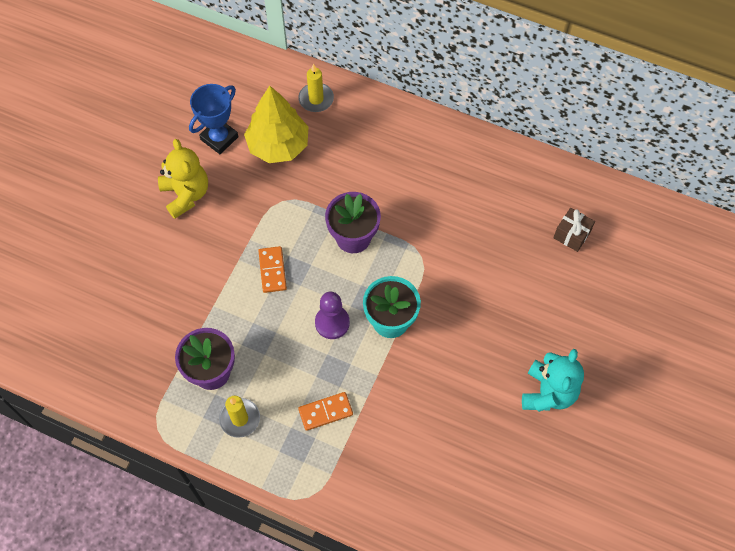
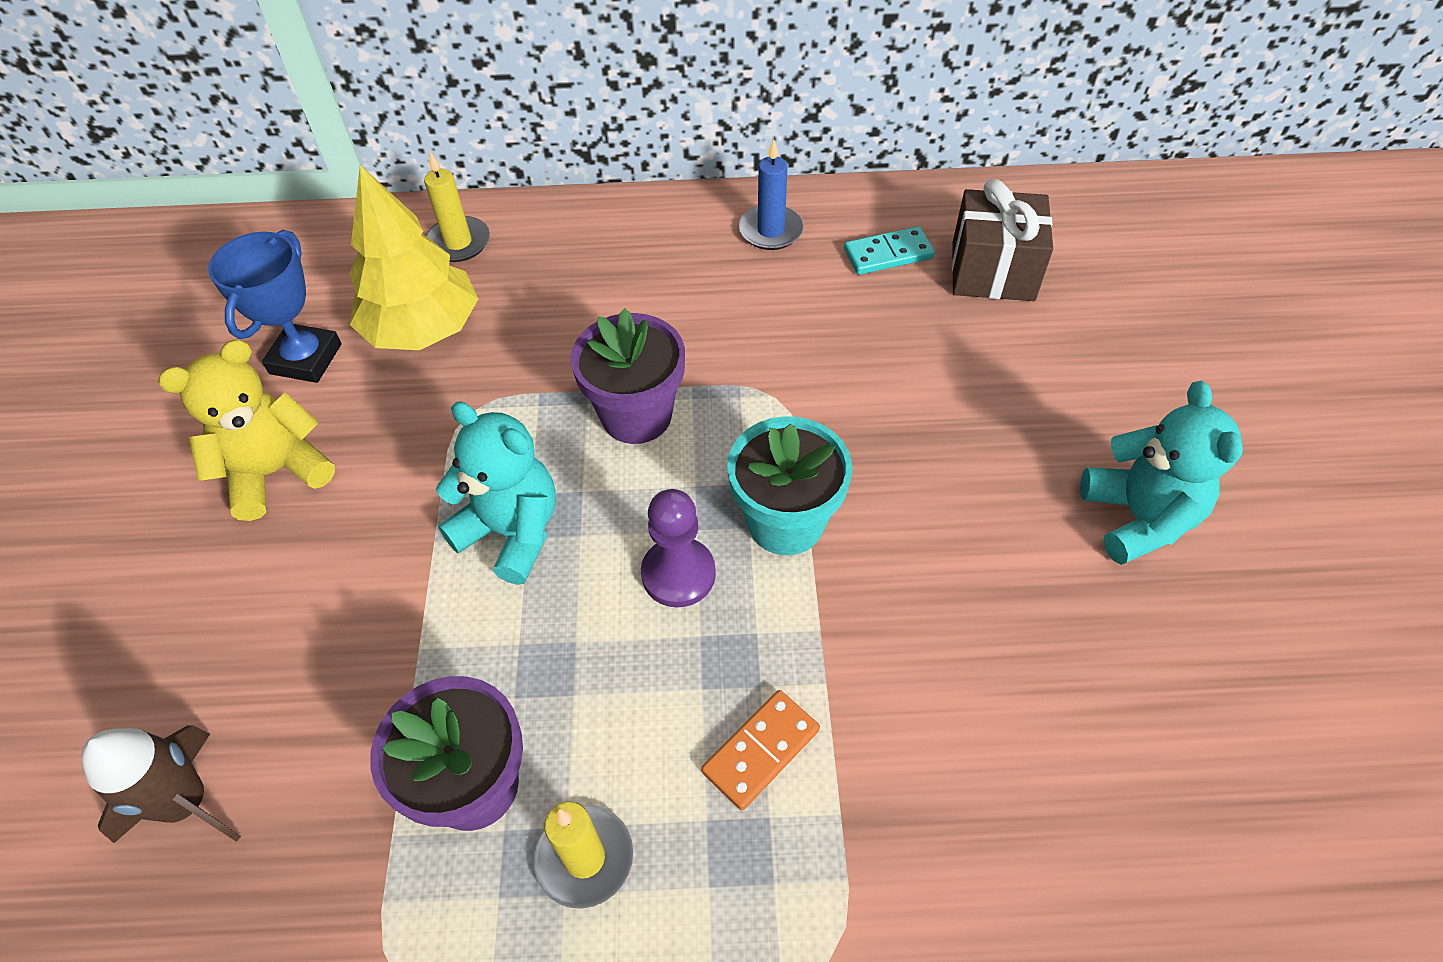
camera: 25 degrees left, 10 degrees down
(106, 327) = (187, 803): none -> brown rocket
(186, 194) = (276, 472): yellow teddy bear -> yellow teddy bear turned 75 degrees counterclockwise
(272, 270) = (512, 532): orange domino -> turquoise teddy bear
(474, 160) = (771, 230): none -> blue candle
(525, 201) = (888, 254): none -> turquoise domino
(571, 235) = (992, 271): brown gift -> brown gift, size x1.59

